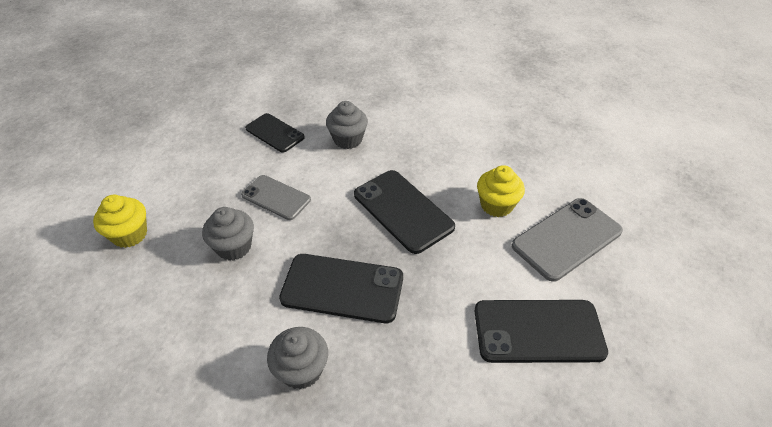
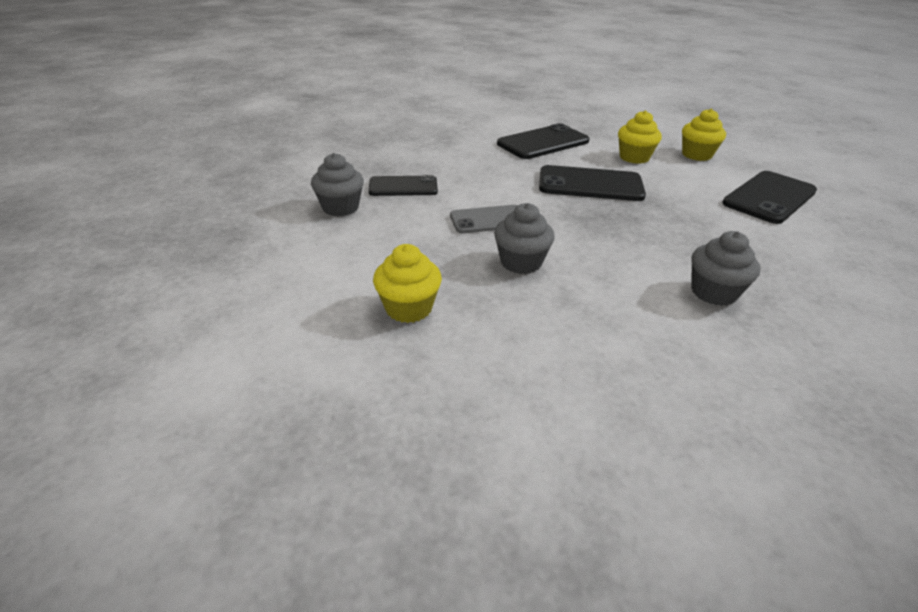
camera: 45 degrees left, 10 degrees down
(342, 288) = (642, 239): black phone -> black phone (543, 143)
(348, 139) = (472, 167): grey cupcake -> grey cupcake (340, 208)
(567, 238) = (696, 155): grey phone -> yellow cupcake

